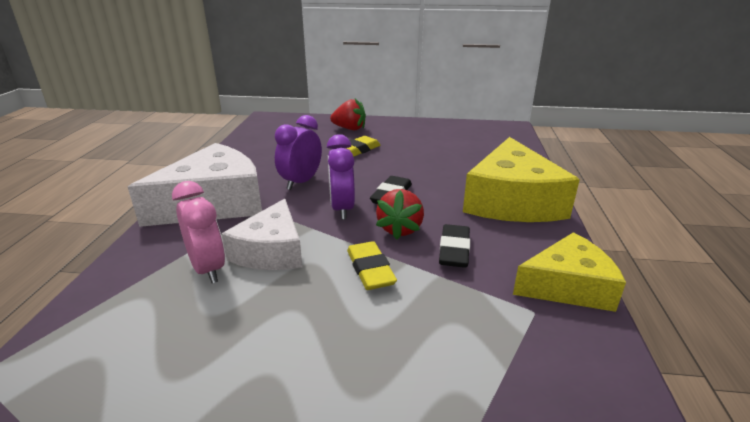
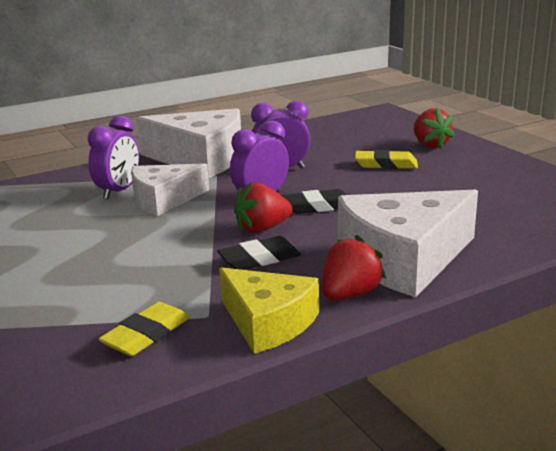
camera: 55 degrees right, 5 degrees down
(208, 269) = (118, 191): pink clock -> purple clock
(370, 270) = (184, 238): yellow eraser -> yellow eraser (146, 335)
(511, 201) = (403, 259): yellow cheese -> white cheese
(548, 238) = (349, 294): none -> red strawberry

